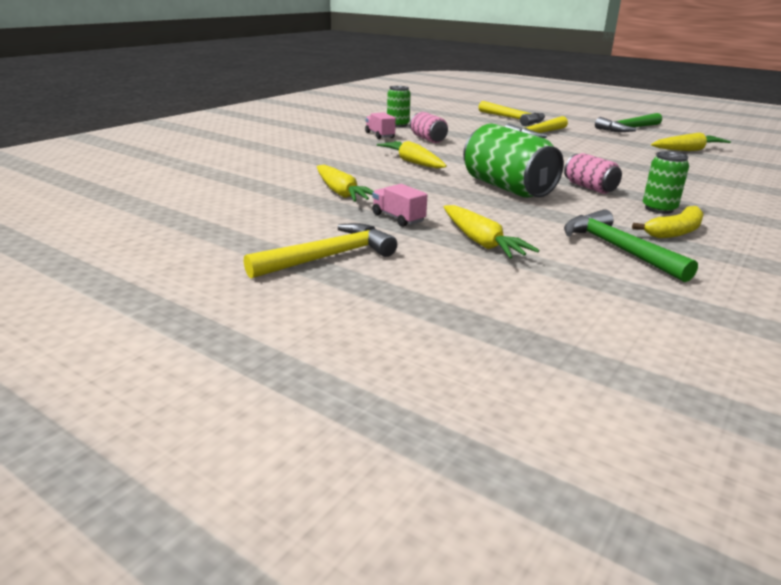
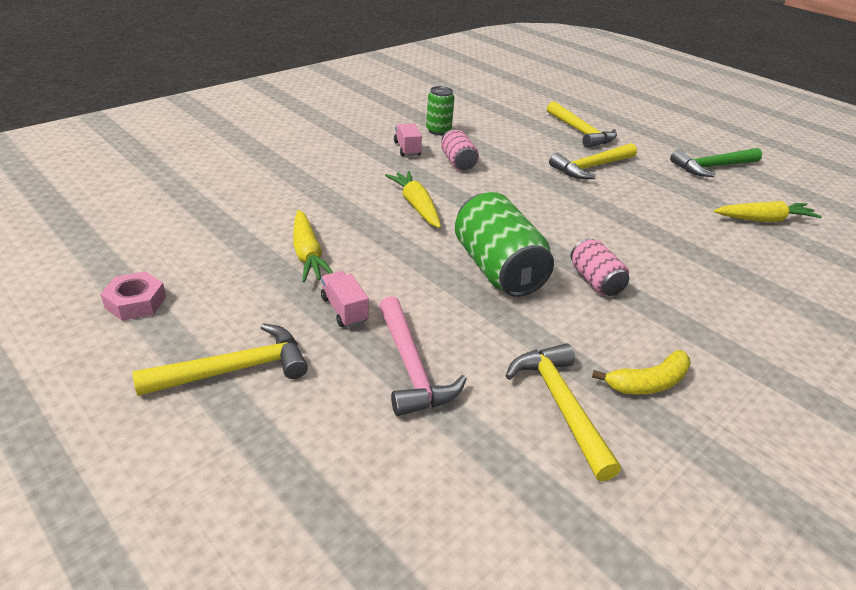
camera: 10 degrees right, 10 degrees up
(205, 230) = (136, 302): none -> pink nut
(481, 242) = (411, 367): yellow carrot -> pink hammer
(618, 249) = (560, 405): green hammer -> yellow hammer
(659, 209) = (655, 334): green can -> none

